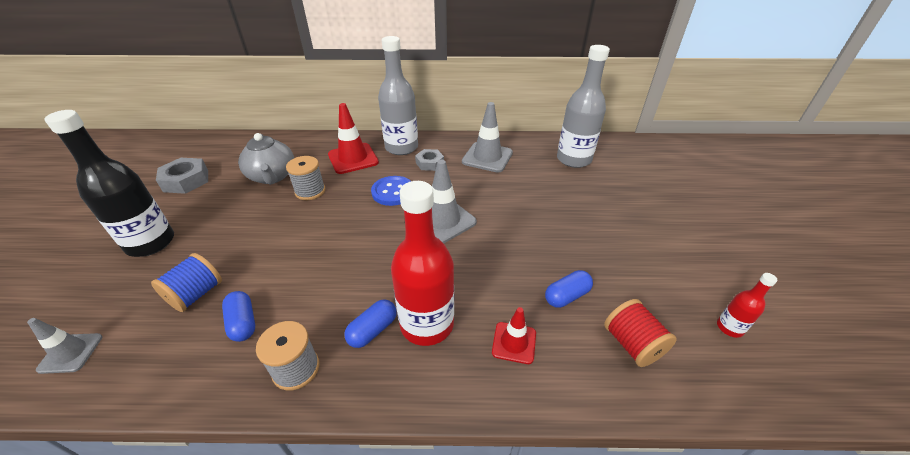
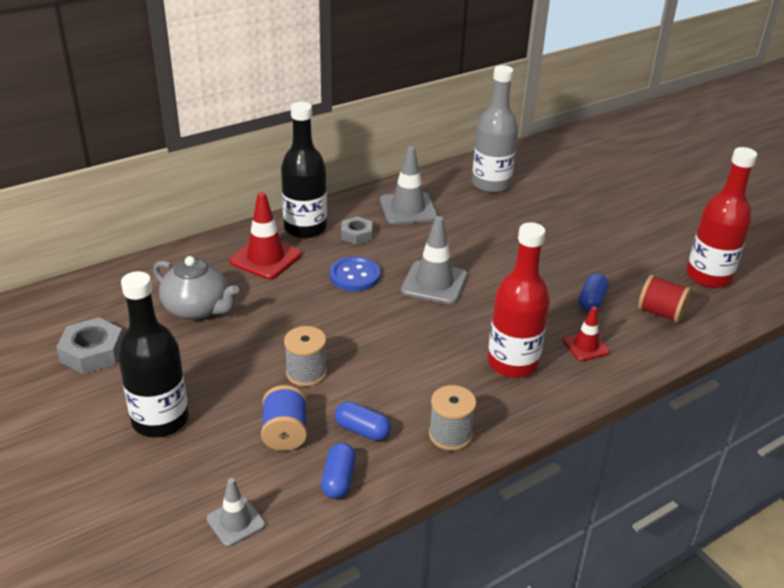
camera: 35 degrees left, 5 degrees down
(310, 191) = (265, 307): grey spool -> grey spool (306, 373)
(373, 330) = (477, 385): blue capsule -> blue capsule (338, 479)
(401, 147) = (305, 228): grey bottle -> black bottle
(729, 328) = (708, 277): red bottle -> red bottle, size x2.19

